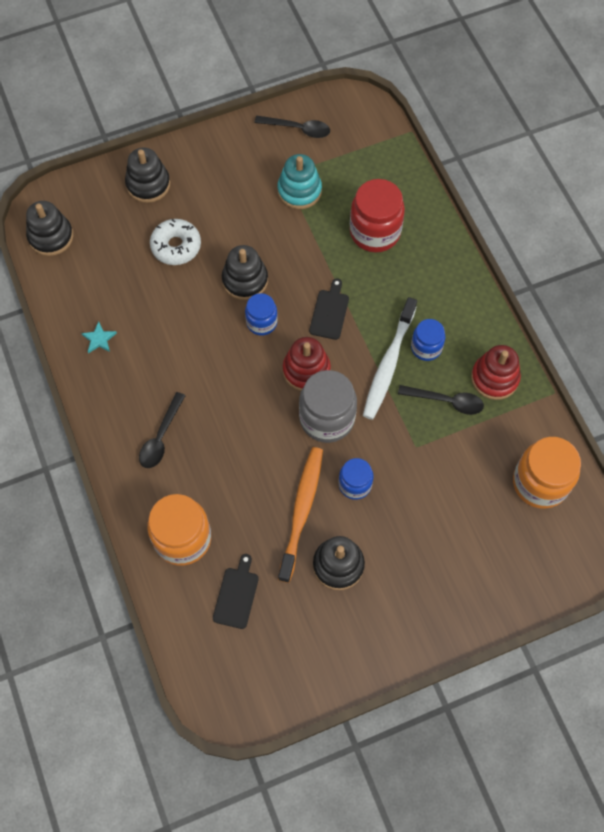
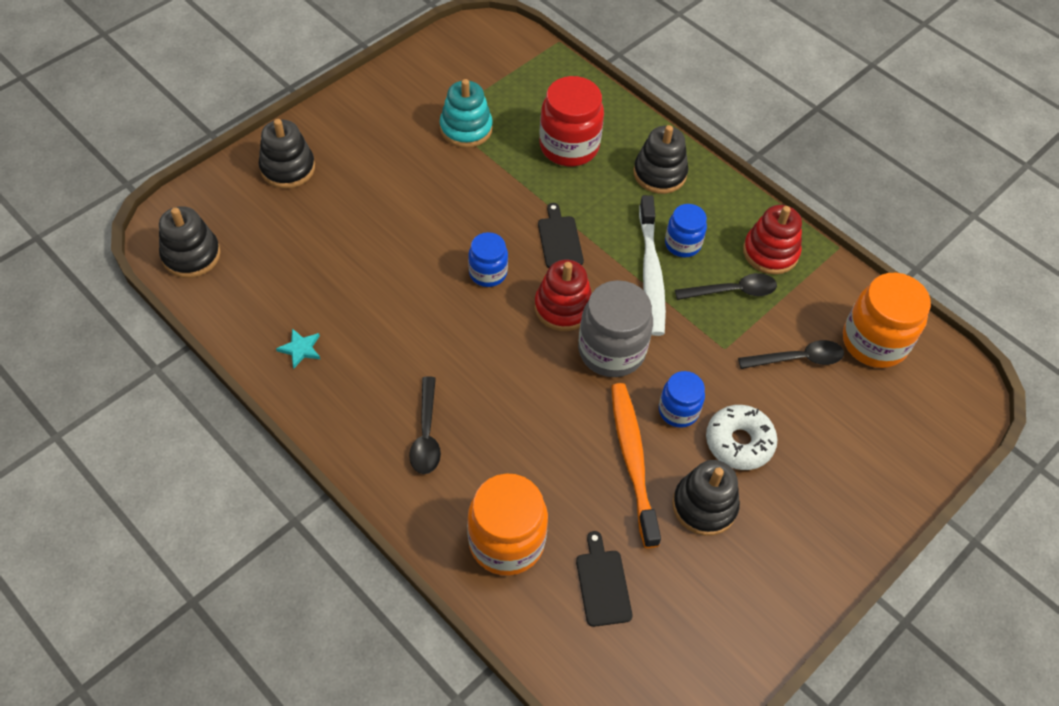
camera: 25 degrees left, 10 degrees down
(176, 246) = (350, 223): white donut -> white donut (739, 442)
(245, 280) = (447, 235): black stacking toy -> black stacking toy (659, 173)
(298, 129) = (435, 69): black spoon -> black spoon (798, 359)

